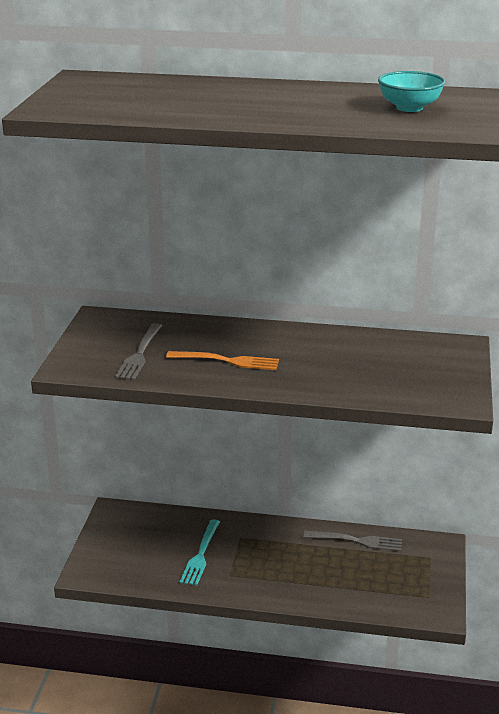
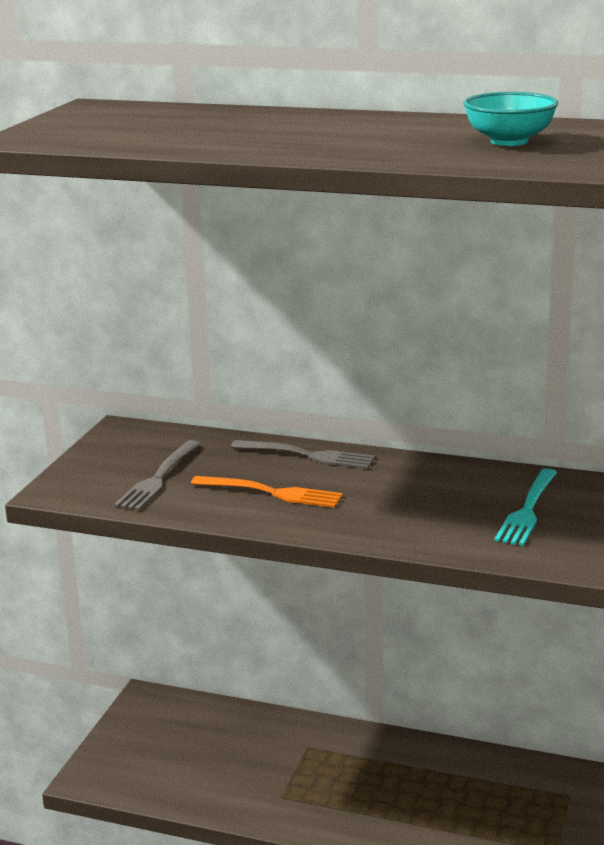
camera: 10 degrees right, 5 degrees down
(201, 555) = (248, 766): turquoise fork -> turquoise fork (527, 510)
(357, 541) = (469, 764): grey fork -> grey fork (307, 455)

